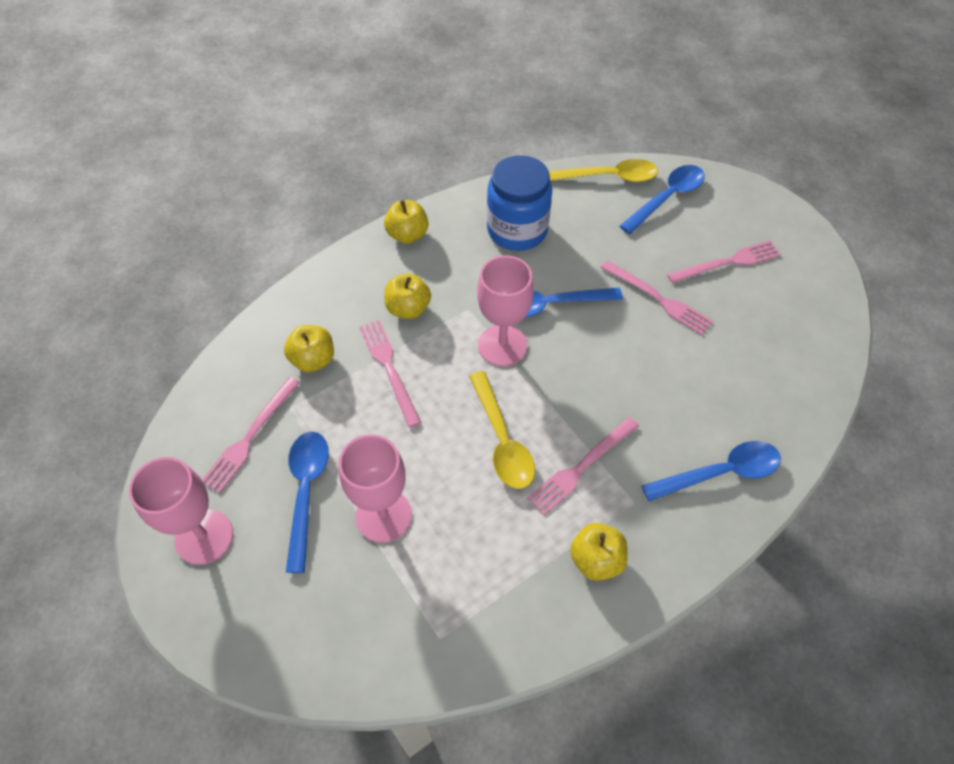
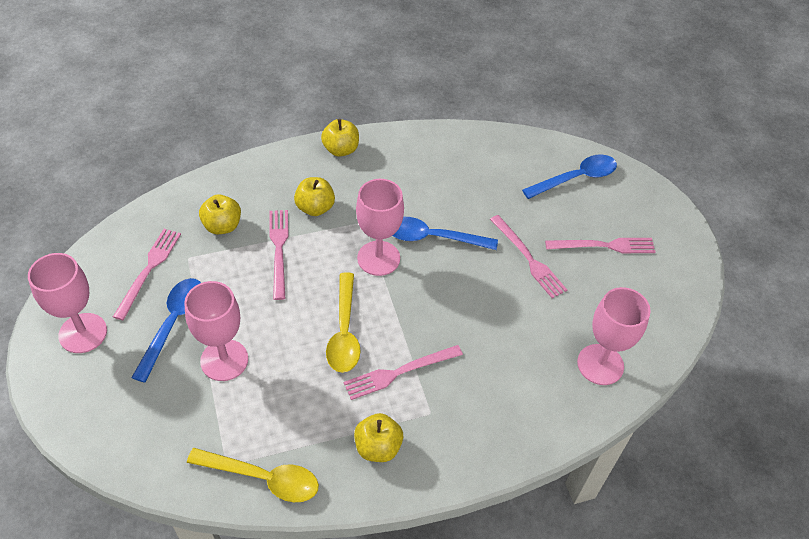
camera: 15 degrees right, 5 degrees down
(250, 437) = (149, 270): pink fork -> pink fork turned 150 degrees clockwise
(517, 230) = (433, 170): blue jar -> none
(608, 177) = (532, 147): yellow spoon -> yellow spoon (263, 478)
(720, 473) = (514, 413): blue spoon -> none
(781, 392) = (600, 364): none -> pink goblet

